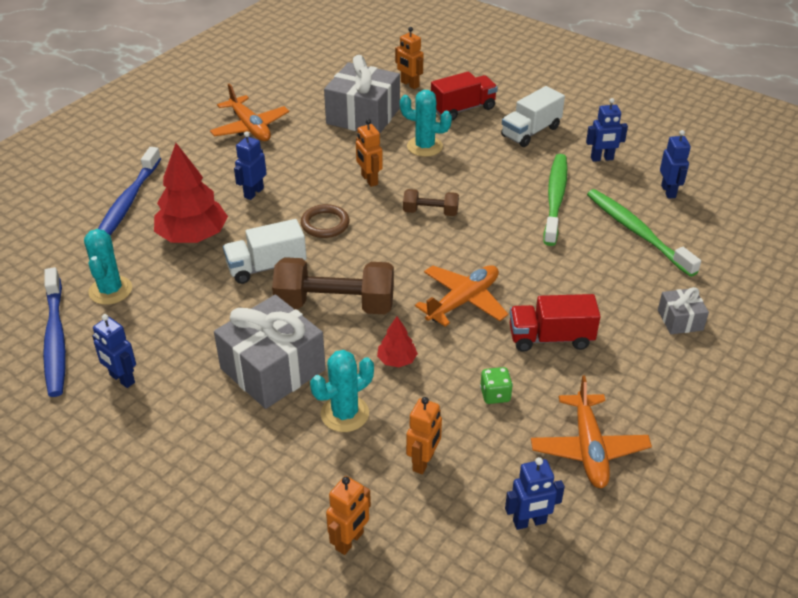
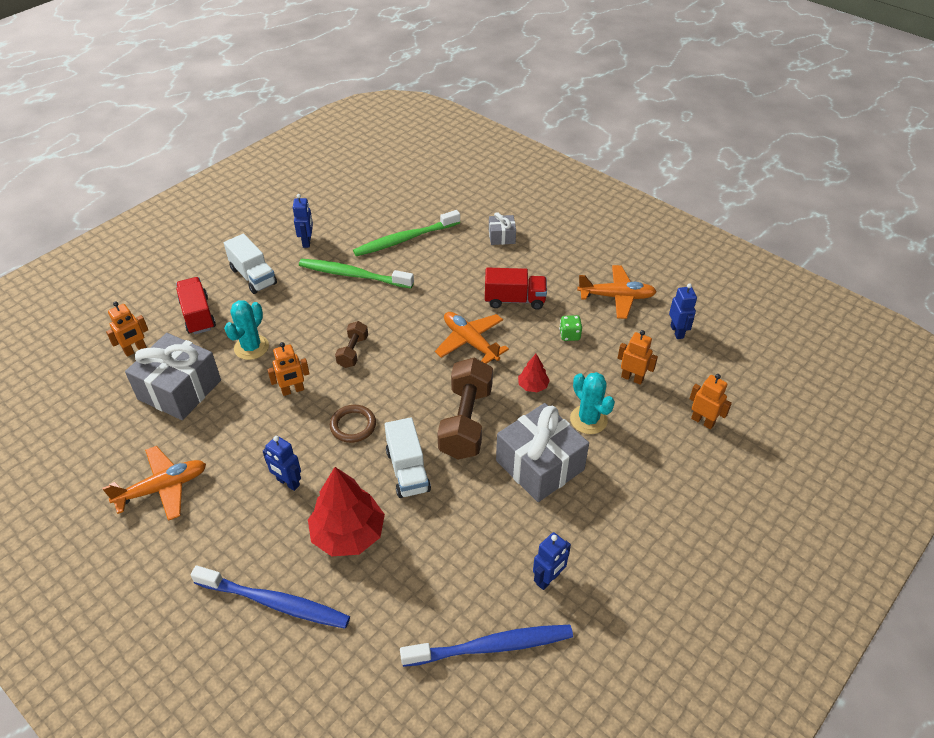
camera: 85 degrees left, 5 degrees up
(110, 290) = (423, 603): turquoise cactus -> none
(550, 338) = (514, 300): red truck -> red truck turned 90 degrees counterclockwise
(668, 191) = (360, 215): blue robot -> none

